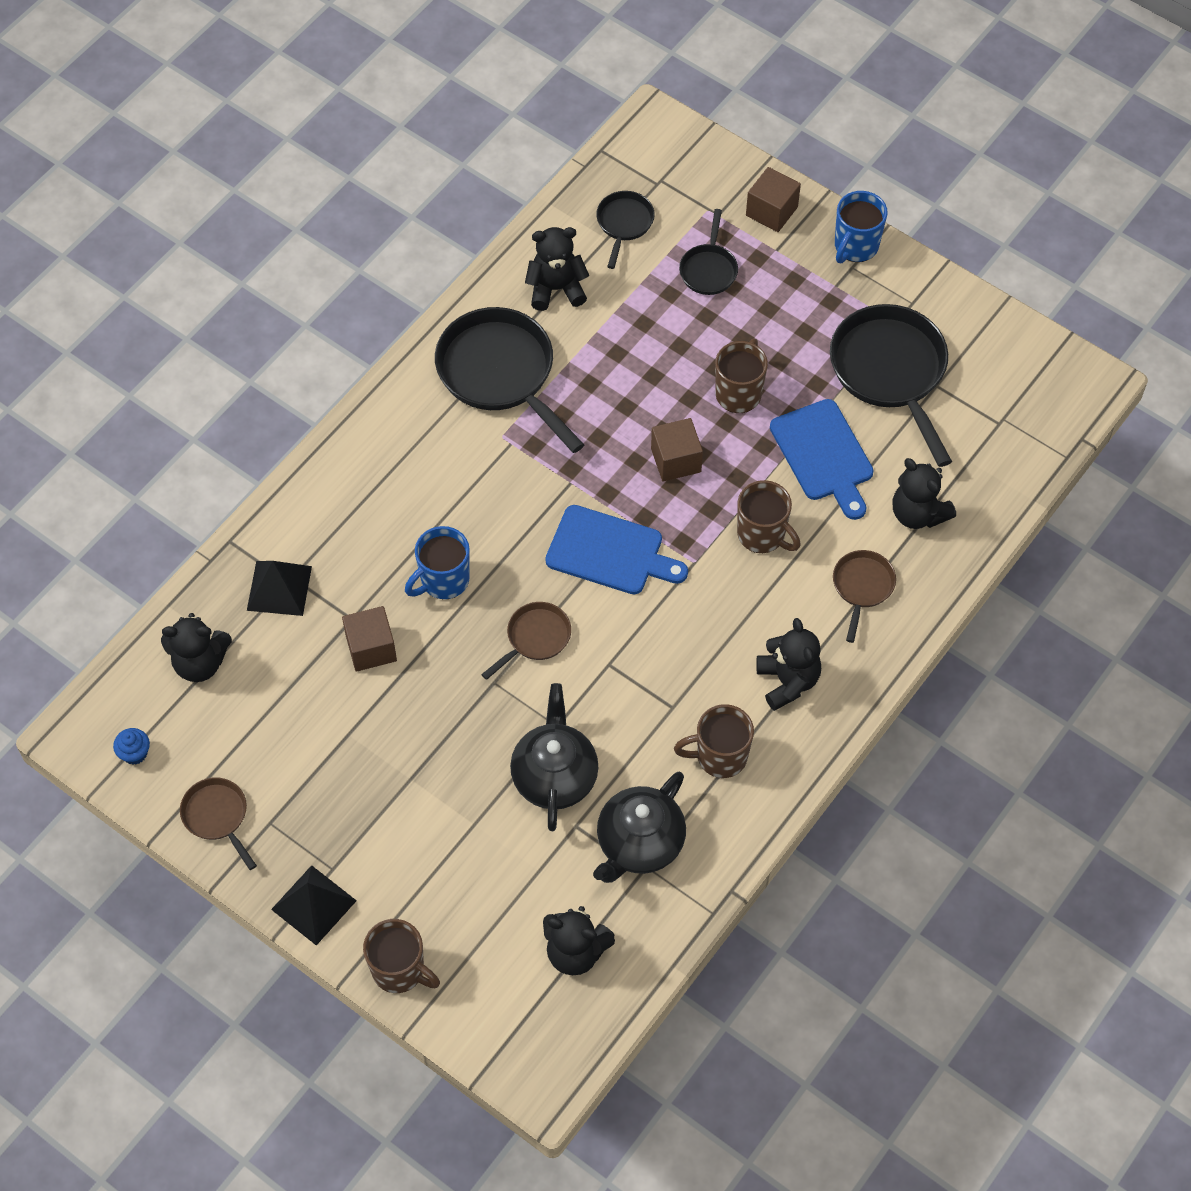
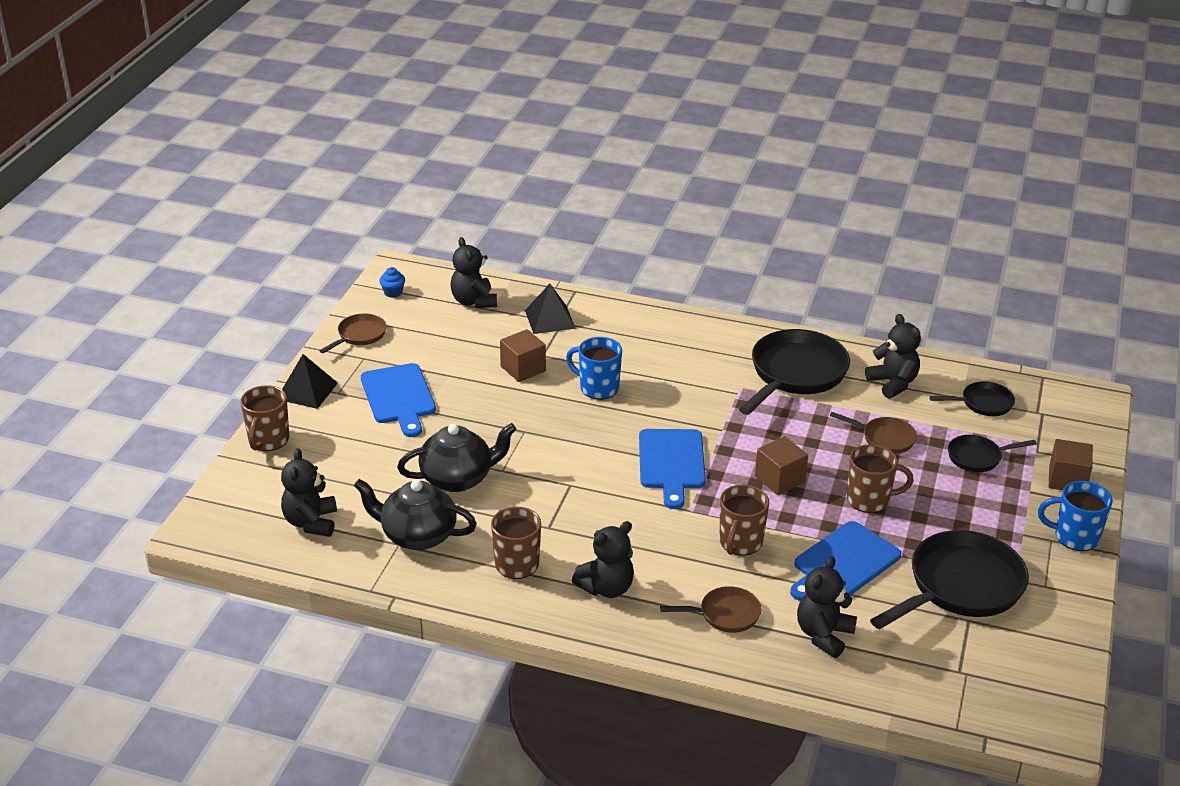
camera: 70 degrees right, 25 degrees down
(371, 801) = (399, 397): none -> blue cutting board
(535, 638) = (573, 442): brown pan -> brown pan (884, 438)

